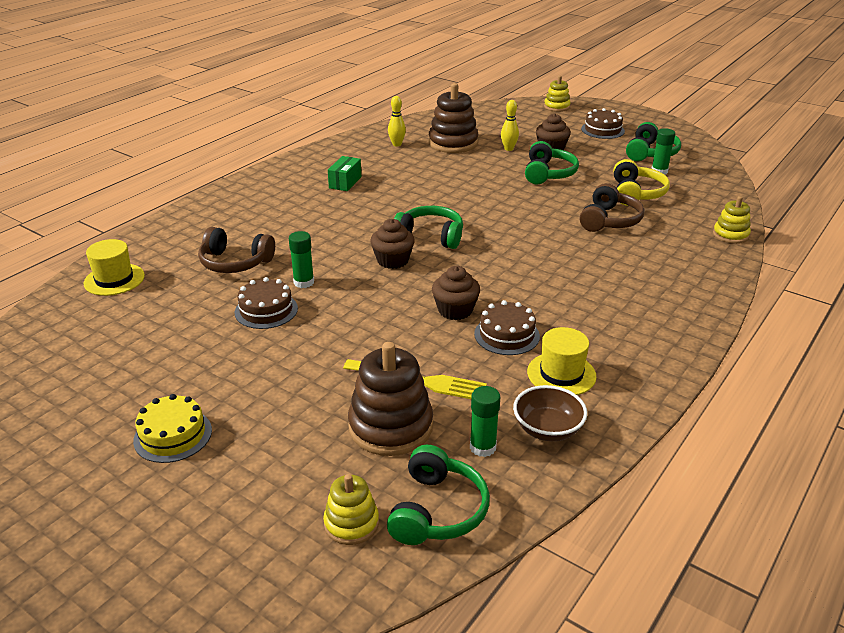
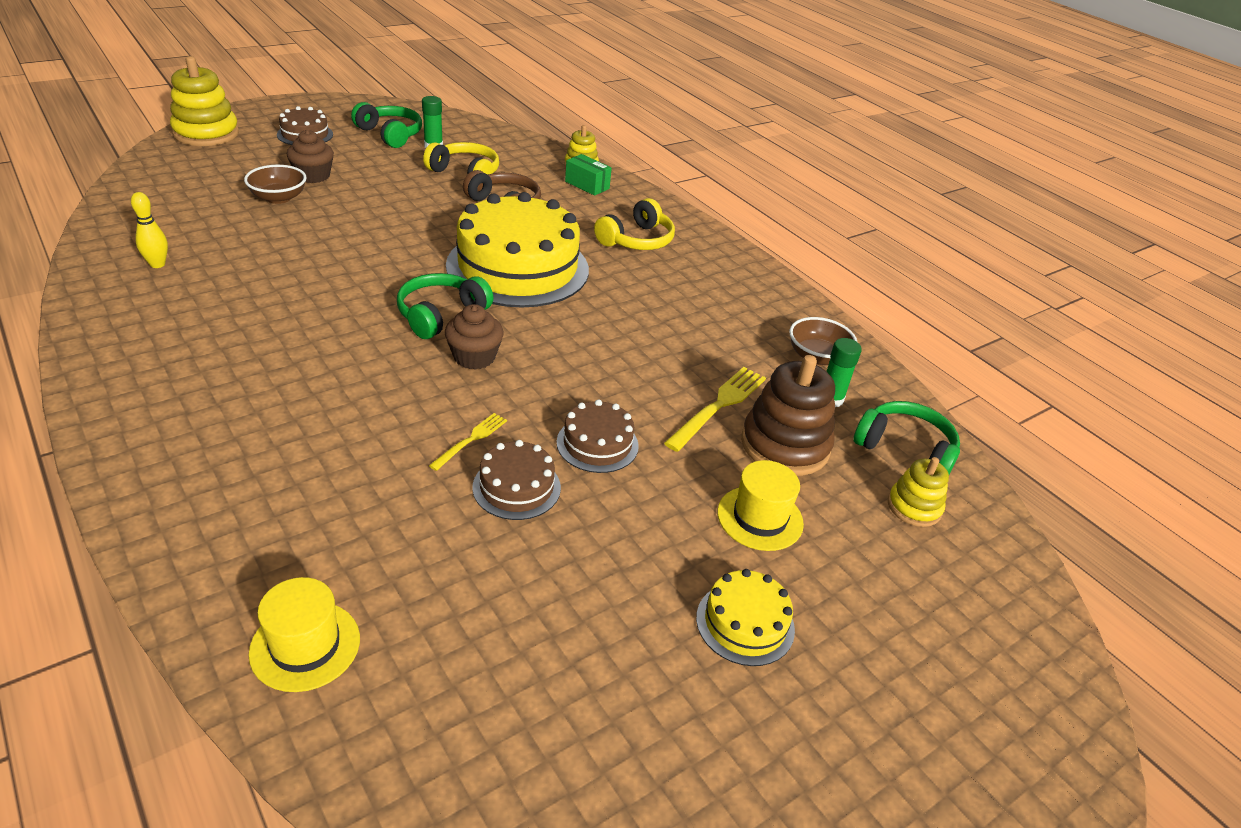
camera: 75 degrees left, 5 degrees up
(235, 263) = (367, 492): brown headphones -> none
(304, 282) = (471, 439): green glue stick -> yellow fork
(345, 182) = (224, 337): green box -> green box (587, 185)
(453, 143) = (212, 225): brown stacking toy -> none
(455, 310) = (608, 346): brown cupcake -> none
(506, 335) = (669, 331): brown cake -> brown cake (597, 444)
(508, 149) = (278, 198): yellow bowling pin -> brown bowl
(524, 248) = (518, 267): none -> yellow cake
(548, 174) = (371, 198): green headphones -> none
(556, 107) = (206, 133): yellow stacking toy -> yellow stacking toy, size x1.75
(561, 374) = (744, 323): yellow hat -> yellow hat (760, 518)
(636, 290) = (637, 240): none -> yellow headphones

